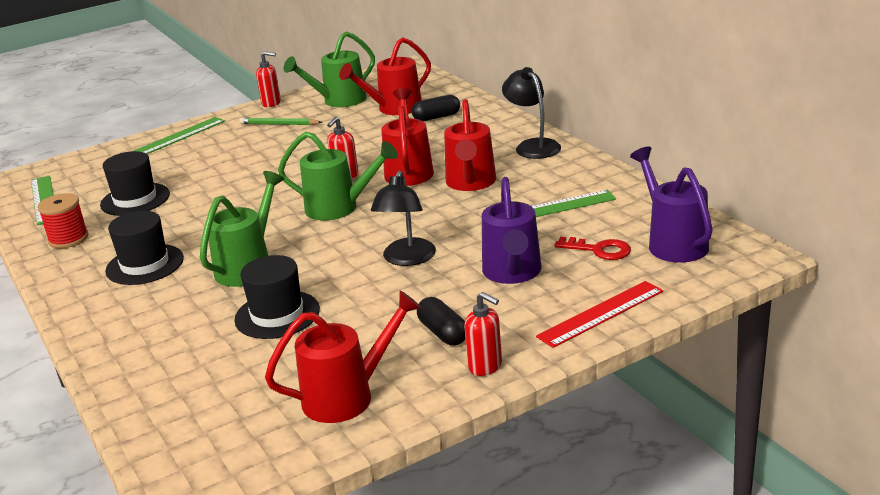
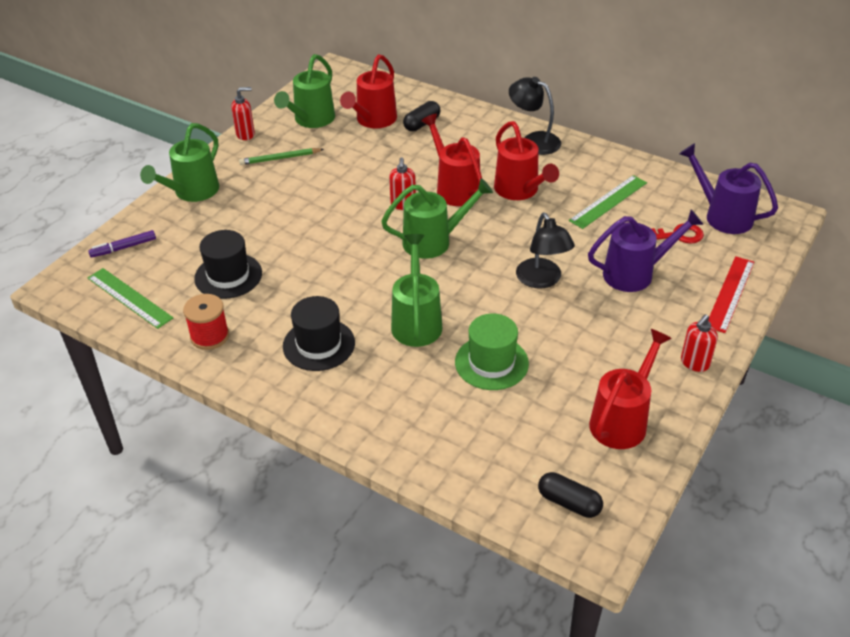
camera: 30 degrees left, 15 degrees up
(81, 165) = (123, 248): none -> purple marker
(179, 136) = (191, 192): green ruler -> green watering can
(277, 315) = (491, 363): black hat -> green hat
(443, 333) = (636, 342): black capsule -> black capsule (569, 502)
(485, 366) = (694, 363): red soap dispenser -> red soap dispenser turned 120 degrees clockwise
(512, 273) = (635, 273): purple watering can -> purple watering can turned 75 degrees counterclockwise

